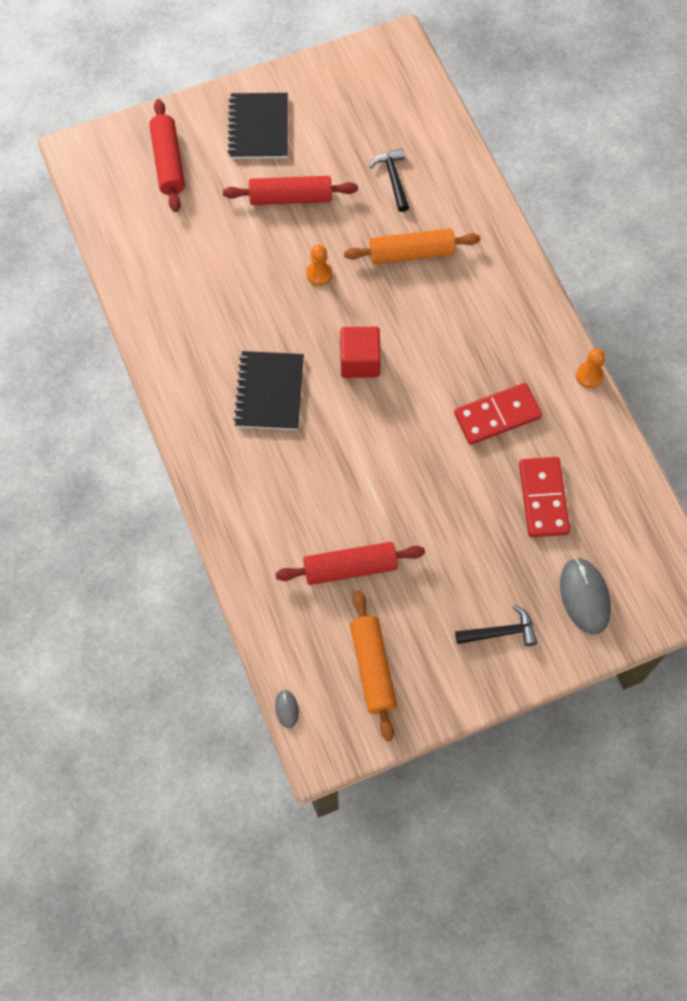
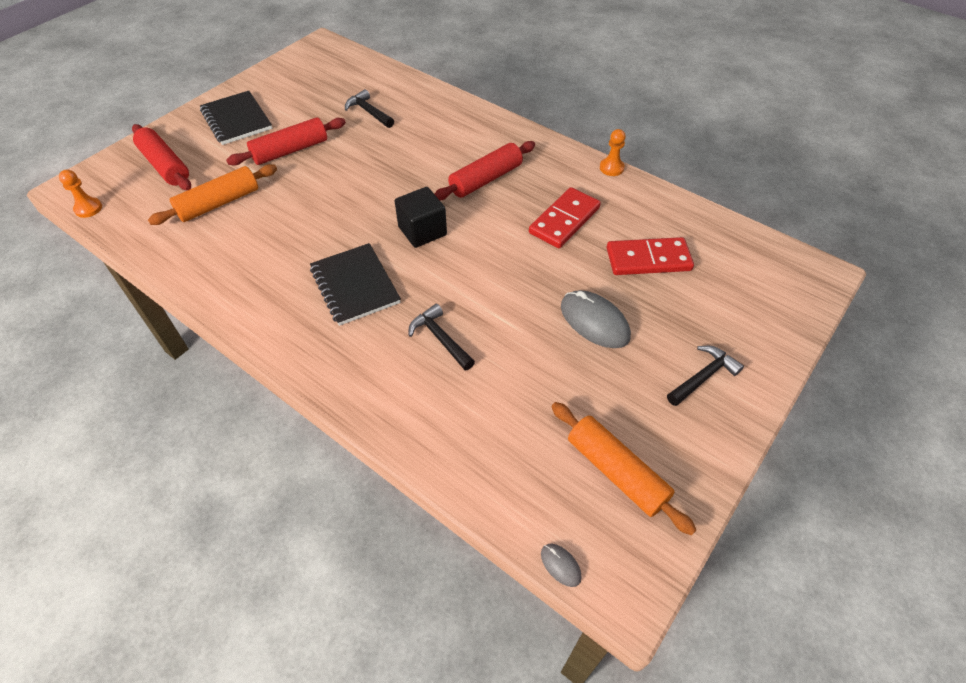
camera: 30 degrees left, 15 degrees down
(310, 482) = (440, 338): none -> black hammer
(319, 274) = (347, 188): orange pawn -> orange pawn (88, 208)
(350, 568) = (527, 391): red rolling pin -> red rolling pin (486, 179)
(360, 361) = (422, 231): red cube -> black cube
(411, 253) = (415, 148): orange rolling pin -> orange rolling pin (219, 203)
(543, 498) = (648, 259): red domino -> red domino turned 60 degrees counterclockwise
(584, 596) = (744, 313): grey mouse -> grey mouse (594, 321)

